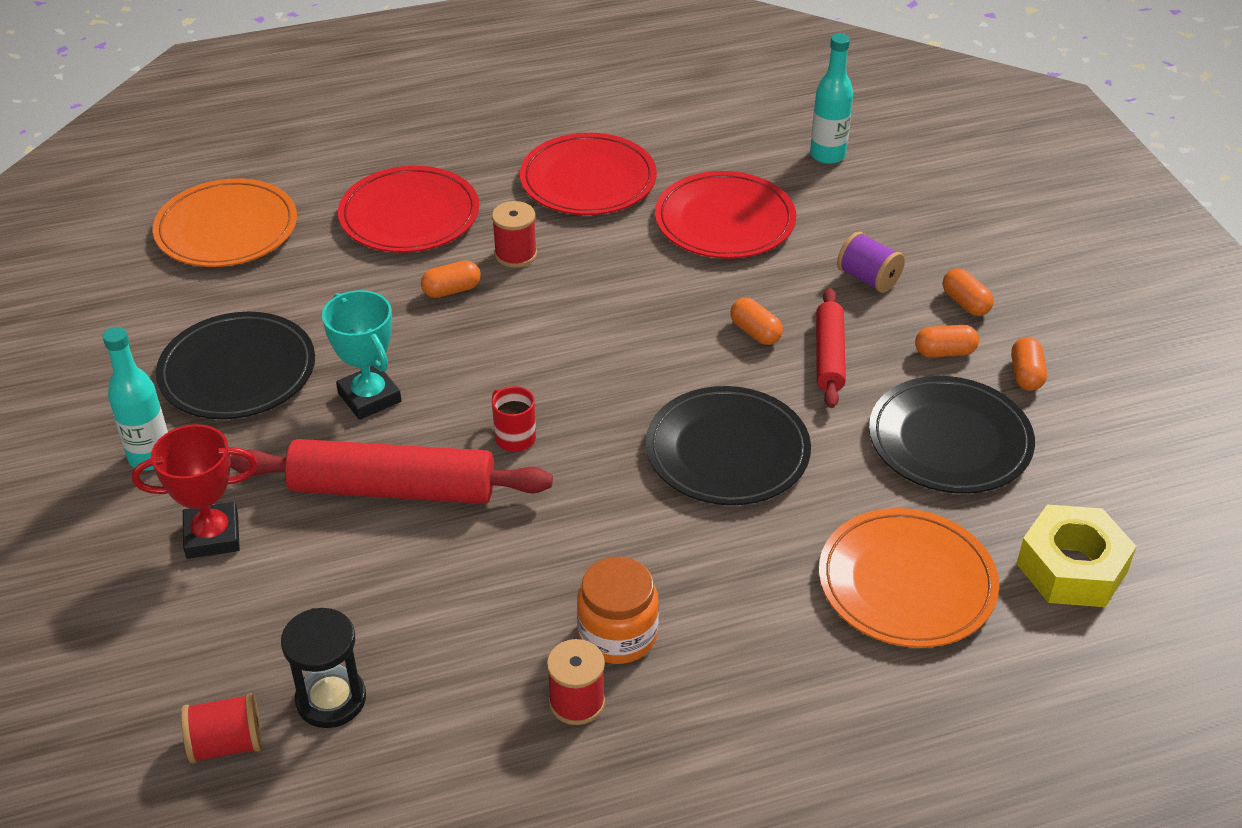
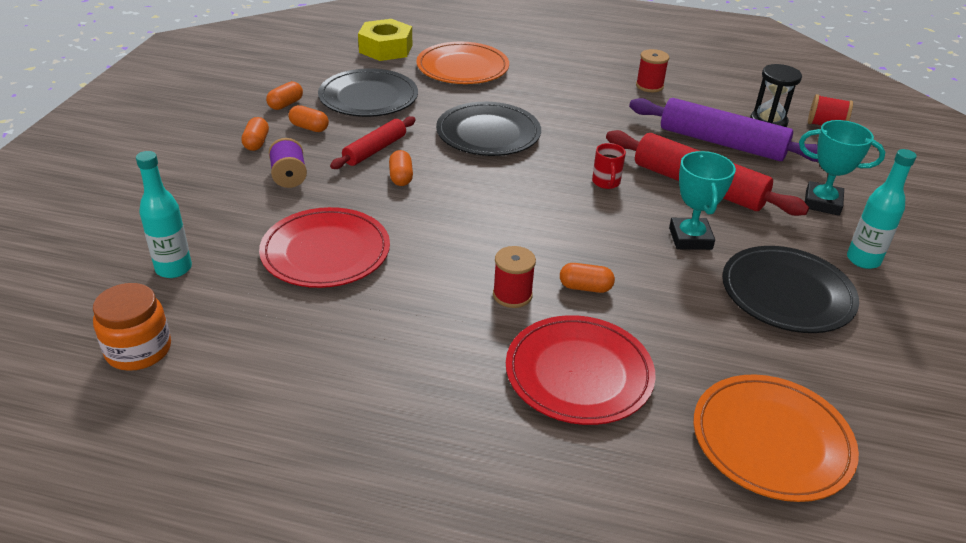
camera: 150 degrees left, 5 degrees down
(212, 536) = (822, 203): red trophy -> turquoise trophy
(391, 599) = (722, 143): none -> purple rolling pin
(588, 180) = (389, 336): red plate -> none
(617, 635) = (613, 96): orange jar -> orange jar (138, 350)

